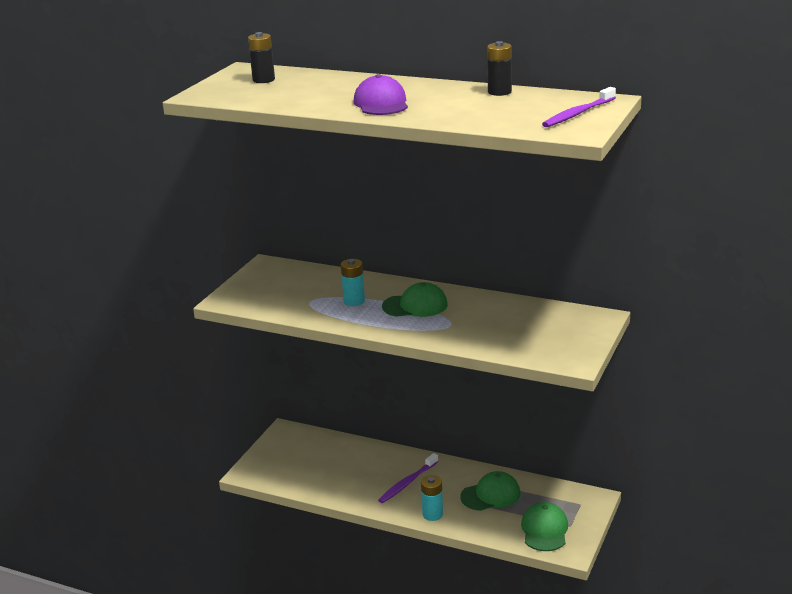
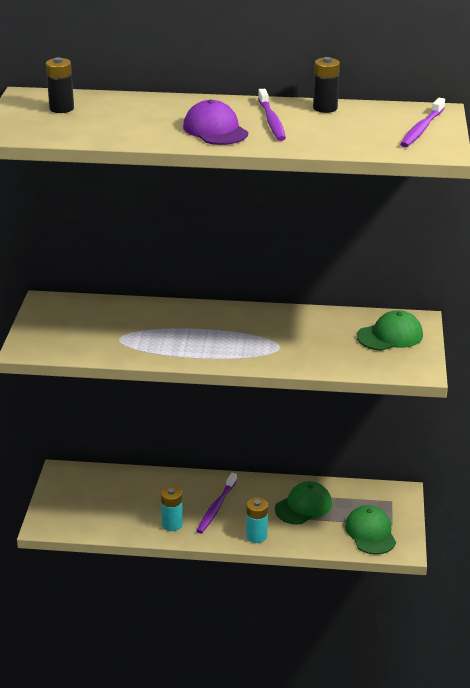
camera: 20 degrees left, 5 degrees up
(354, 301) = (166, 333): turquoise battery -> turquoise battery (172, 524)
(415, 305) = (232, 330): green cap -> green cap (390, 336)
(439, 99) = (271, 121): none -> purple toothbrush

